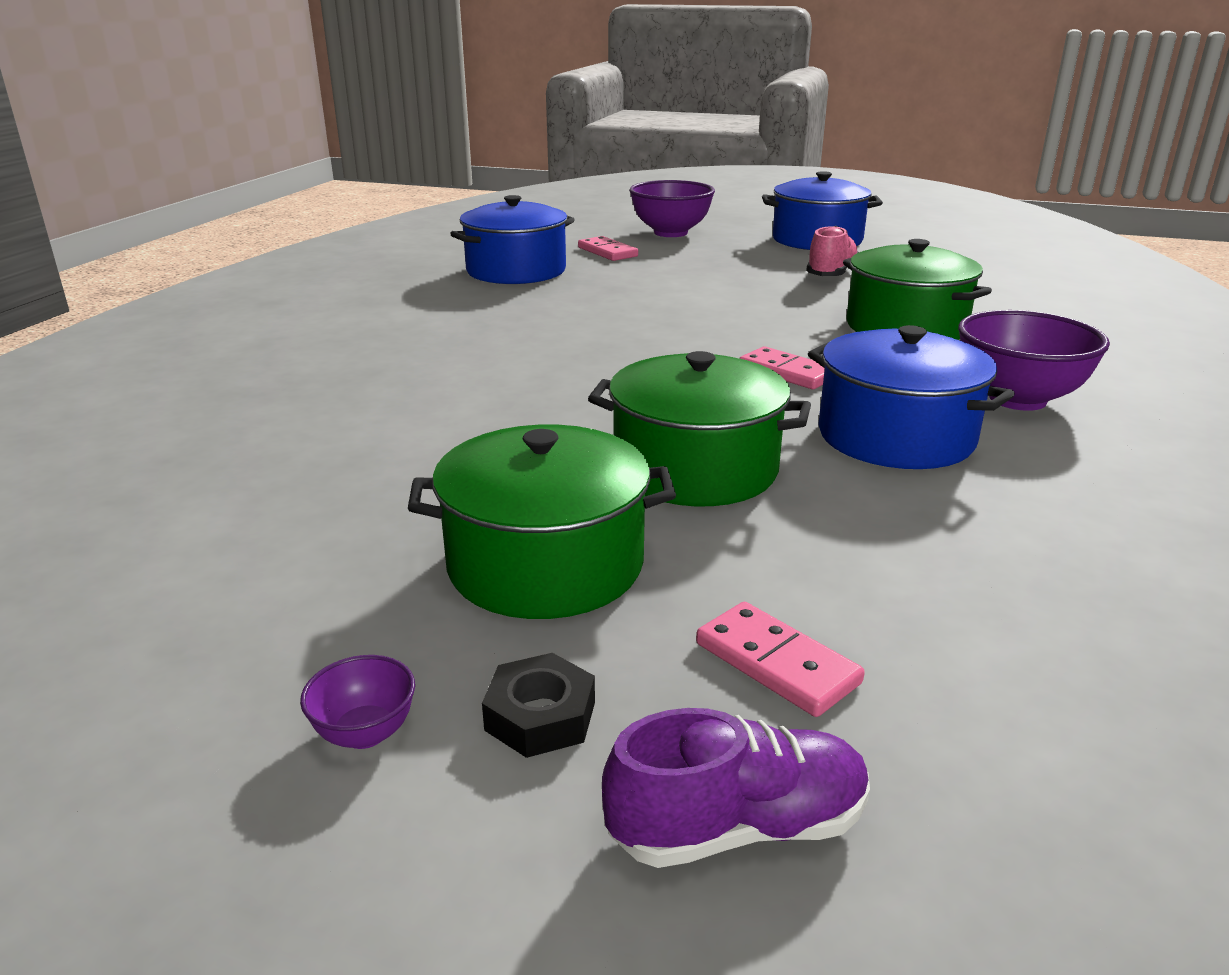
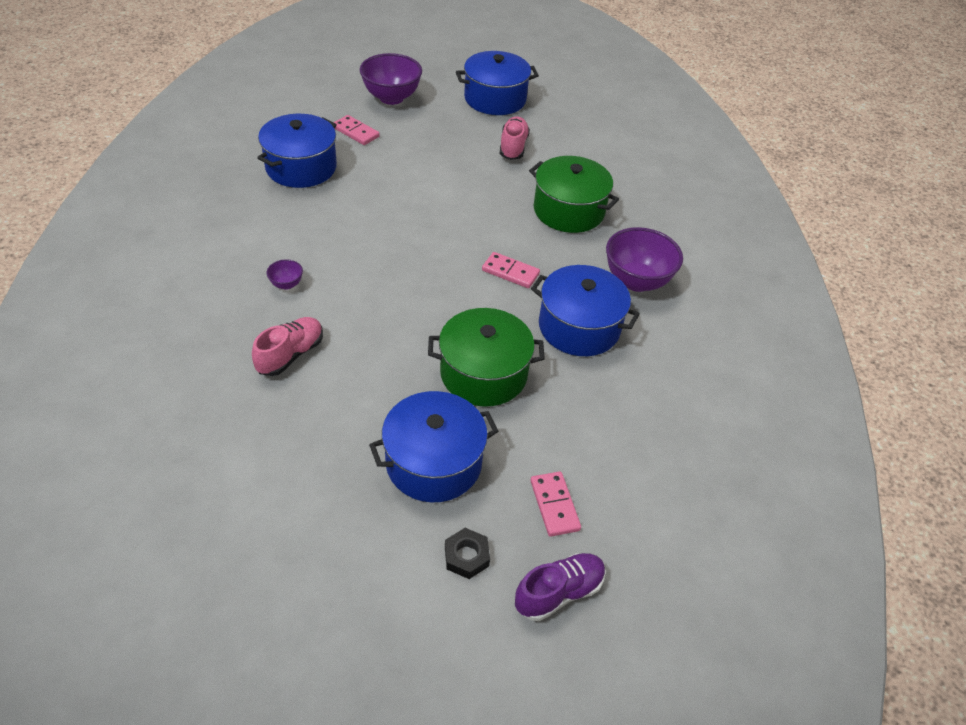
camera: 20 degrees left, 20 degrees up
(365, 733) = (398, 582): purple bowl -> purple bowl (286, 284)
(380, 416) = (290, 355): none -> pink shoe
(545, 564) = (433, 463): green pot -> blue pot
(776, 663) = (554, 505): pink domino -> pink domino turned 45 degrees clockwise

